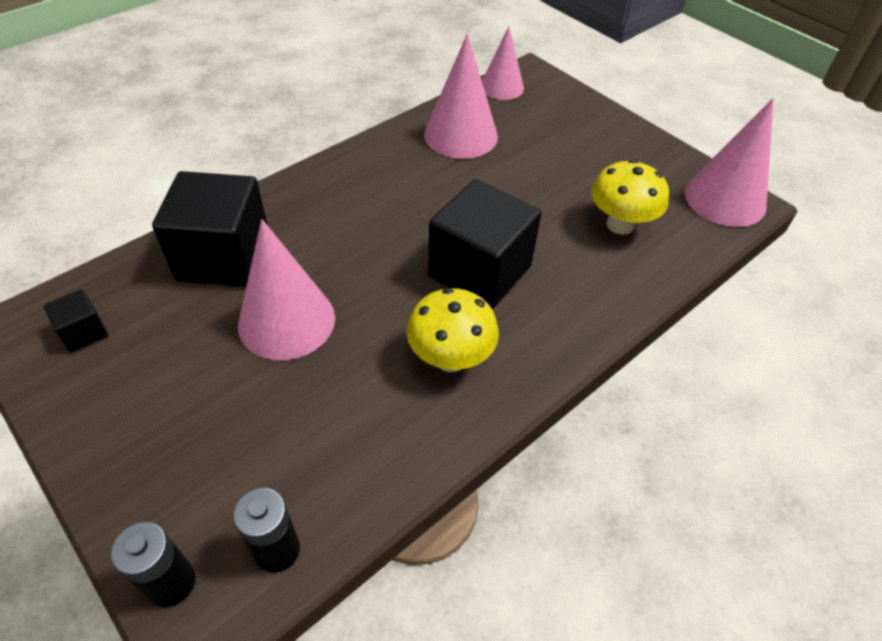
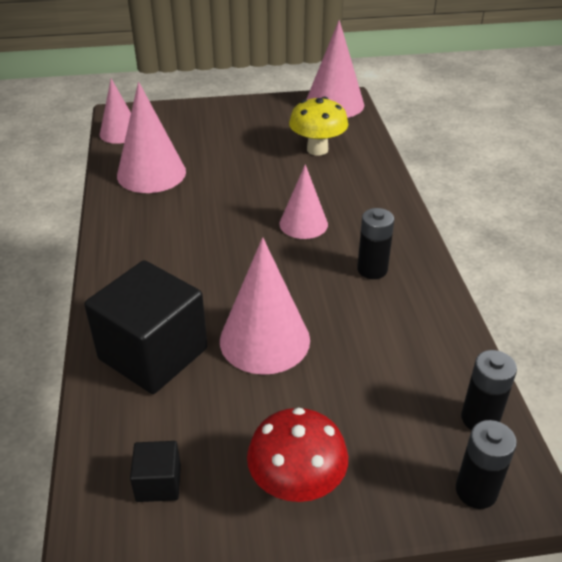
camera: 55 degrees left, 10 degrees down
(118, 426) = (296, 485): none -> red mushroom
(450, 358) = (372, 269): yellow mushroom -> black battery
(480, 271) = (303, 224): black cube -> pink cone

